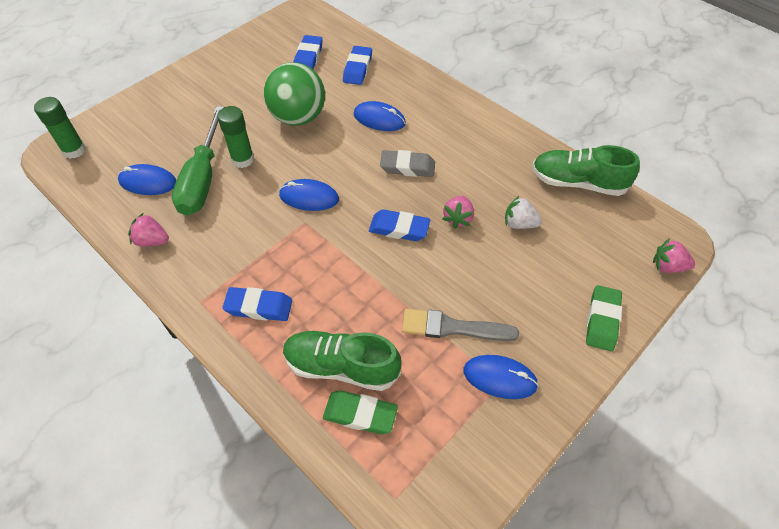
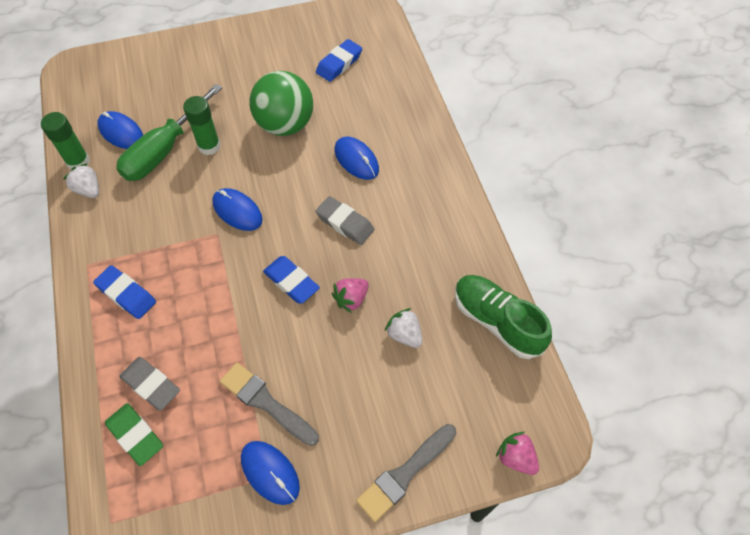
camera: 30 degrees right, 5 degrees up
(74, 150) = (86, 74): green glue stick -> green glue stick (78, 162)
(152, 241) = (88, 190): pink strawberry -> white strawberry
(341, 367) = (151, 385): green shoe -> grey eraser
(357, 69) = (376, 96): blue eraser -> none
(602, 320) = (405, 474): green eraser -> grey brush

